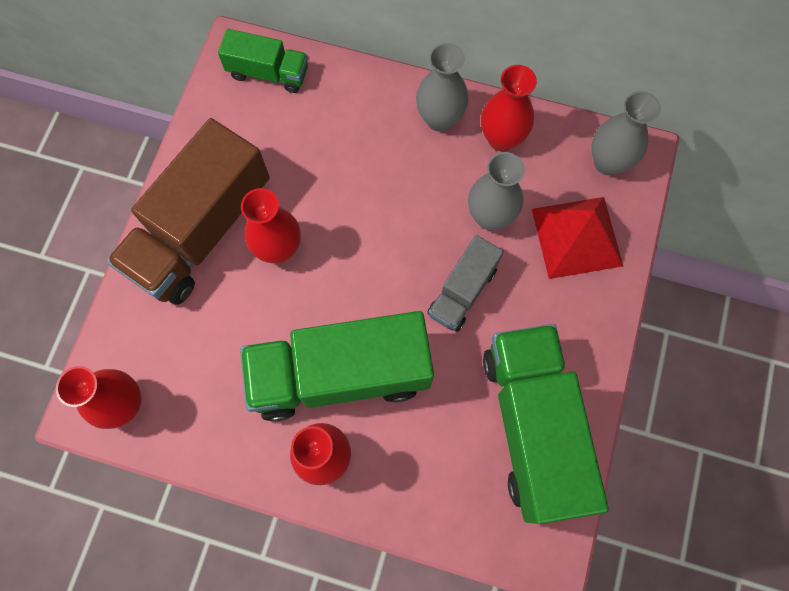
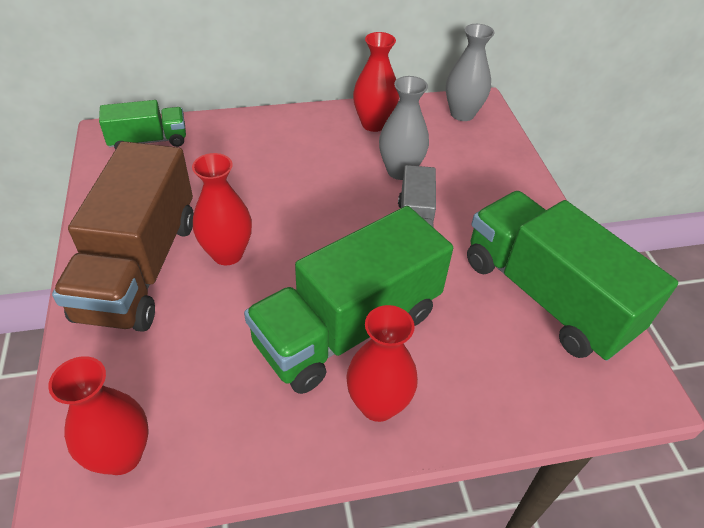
camera: 30 degrees left, 25 degrees down
(439, 119) = (316, 127): grey vase -> none
(577, 237) = (475, 161): red pyramid -> none

